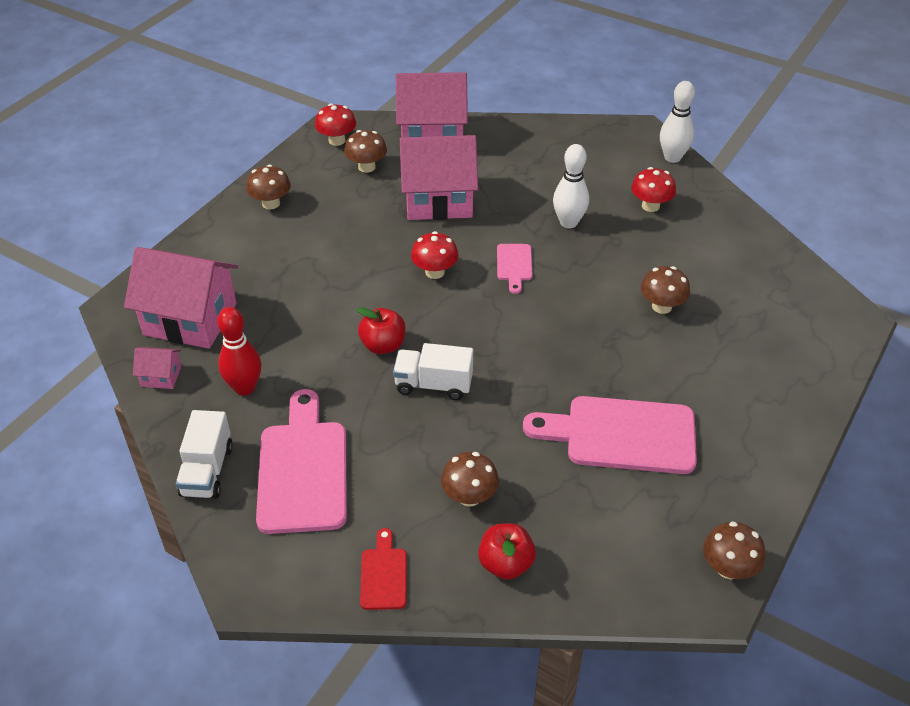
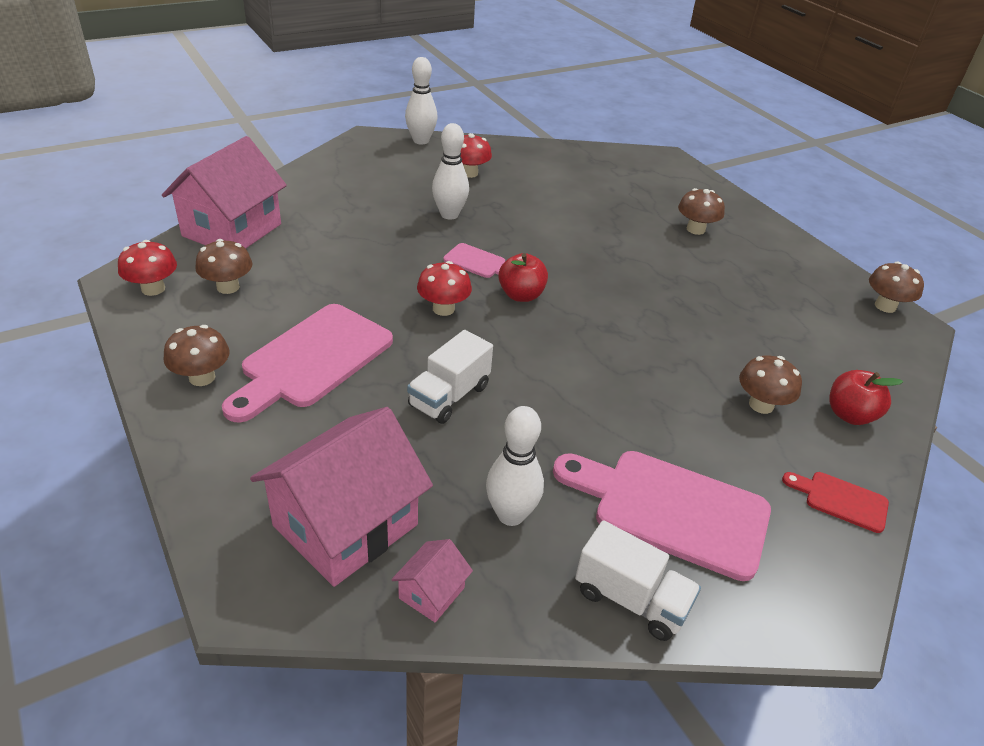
camera: 65 degrees left, 5 degrees down
(244, 388) = (511, 515): red bowling pin -> white bowling pin
(383, 345) = (523, 382): red apple -> red apple (521, 295)
(433, 385) = (603, 370): white truck -> white truck (449, 396)
(438, 200) = (338, 265): pink house -> none
(621, 434) = (726, 295): pink cutting board -> pink cutting board (312, 359)
(661, 306) = (593, 218): brown mushroom -> brown mushroom (695, 229)

